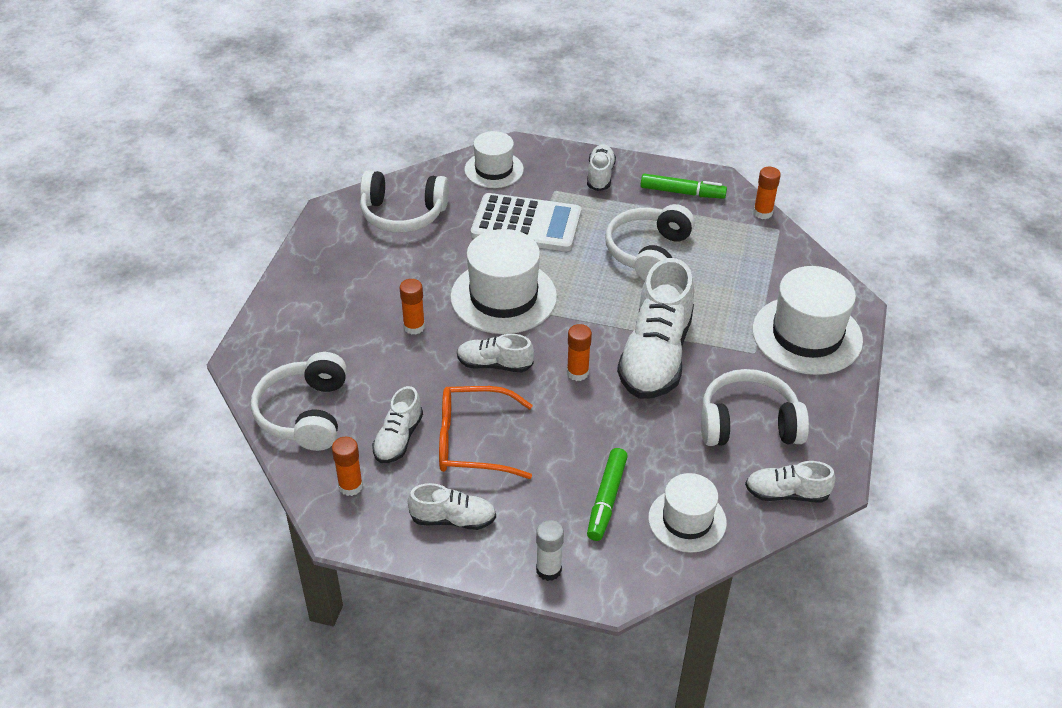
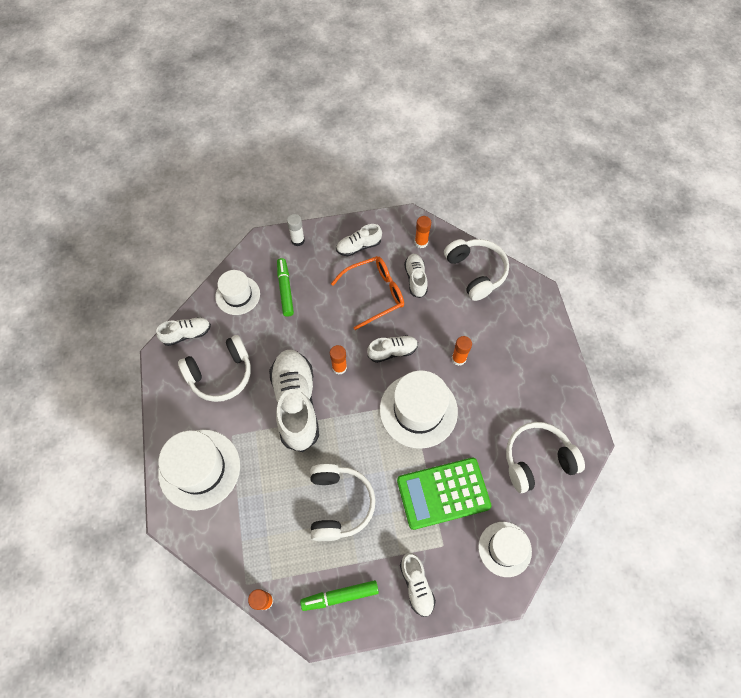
camera: 155 degrees right, 20 degrees up
(526, 224) = (443, 493): white calculator -> green calculator

